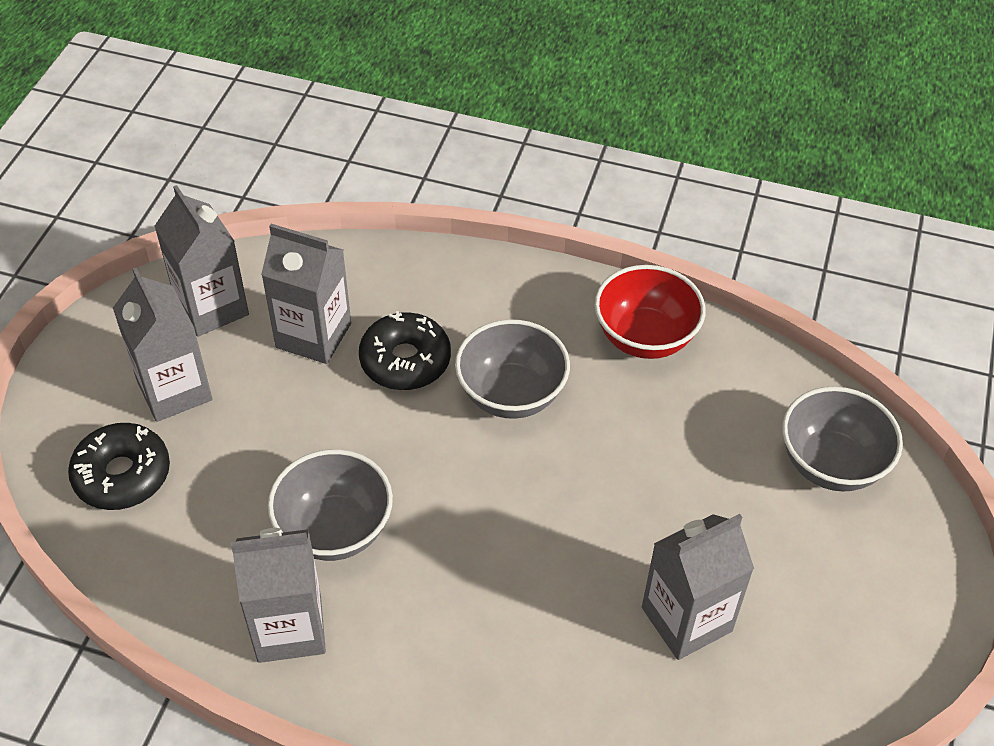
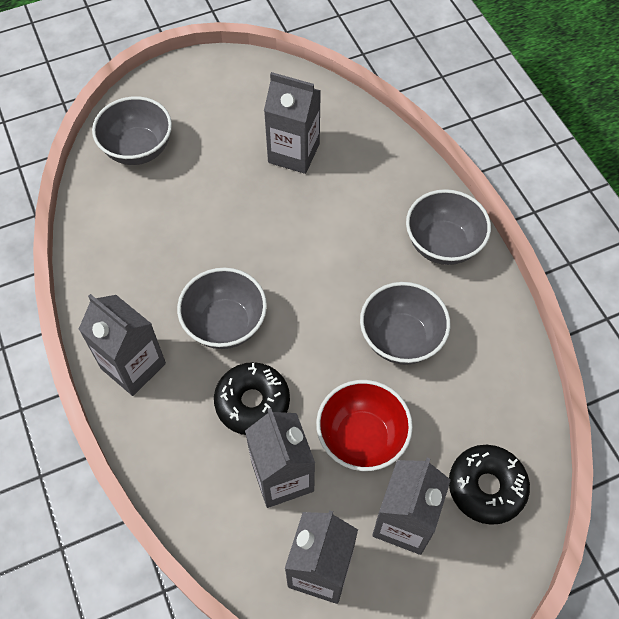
camera: 130 degrees left, 10 degrees up
(289, 628) = (473, 310): grey carton -> grey carton (133, 366)
(399, 672) = (443, 244): none -> grey bowl
(645, 337) = (116, 287): red bowl -> red bowl (362, 438)

